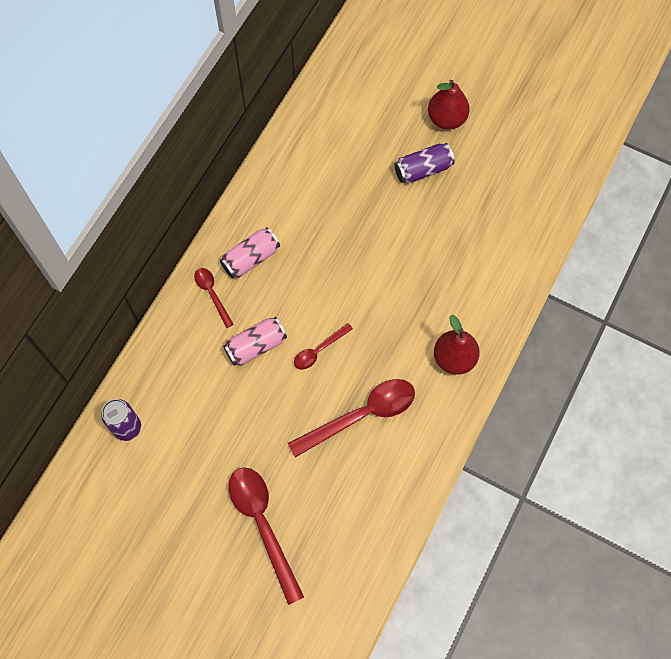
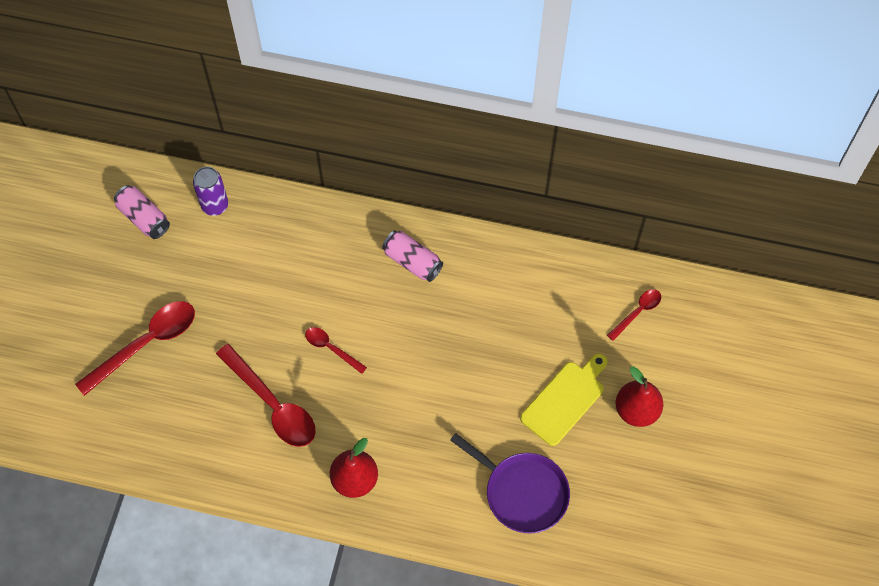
camera: 75 degrees right, 5 degrees down
(212, 294) = (365, 238): red spoon -> red spoon (637, 312)
(256, 346) = (321, 291): pink can -> pink can (144, 218)
(423, 170) = (565, 400): purple can -> yellow cutting board
(498, 224) = (522, 492): none -> purple pan

